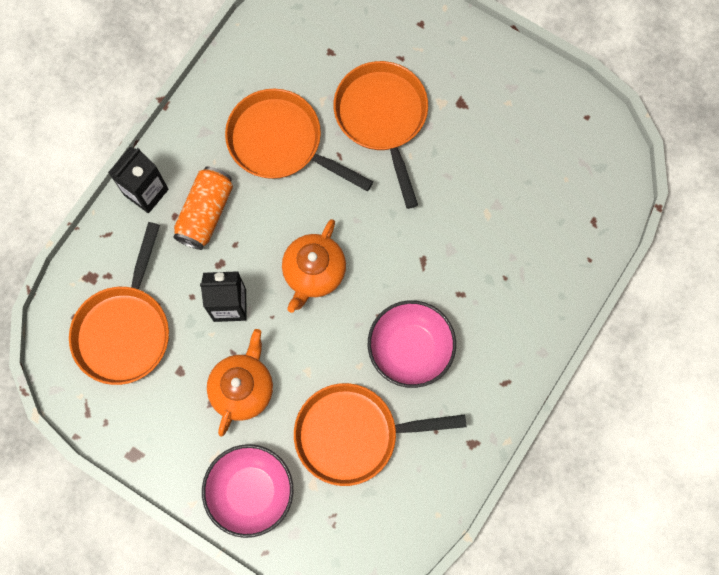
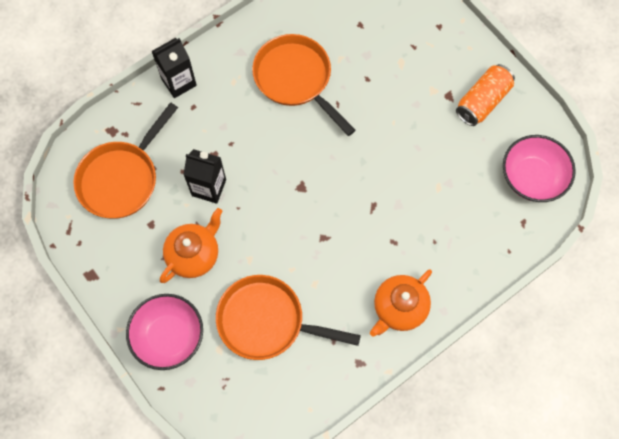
camera: 20 degrees right, 5 degrees down
(205, 213) = (217, 112): orange can -> orange can (482, 101)
(314, 272) = (283, 185): orange teapot -> orange teapot (399, 308)
(382, 118) = (382, 87): orange pan -> none
(410, 349) = (337, 270): pink bowl -> pink bowl (532, 177)

